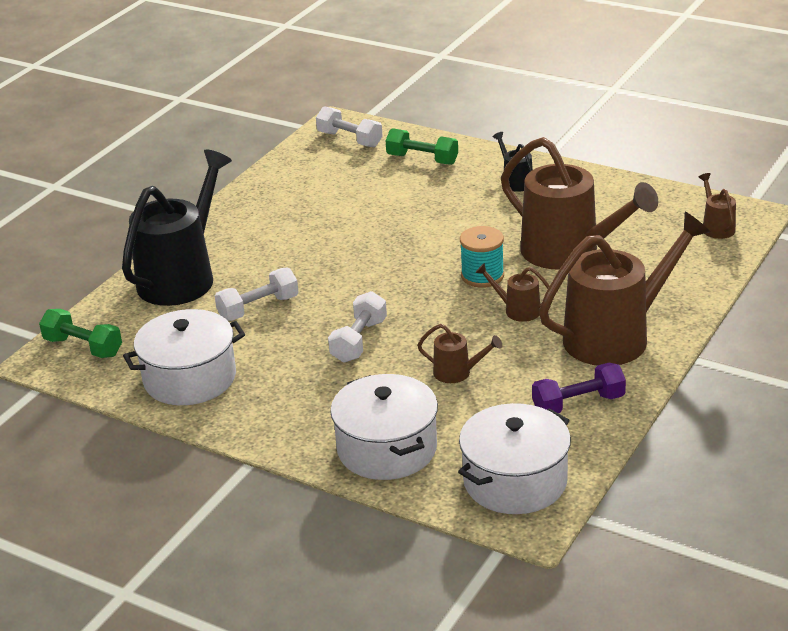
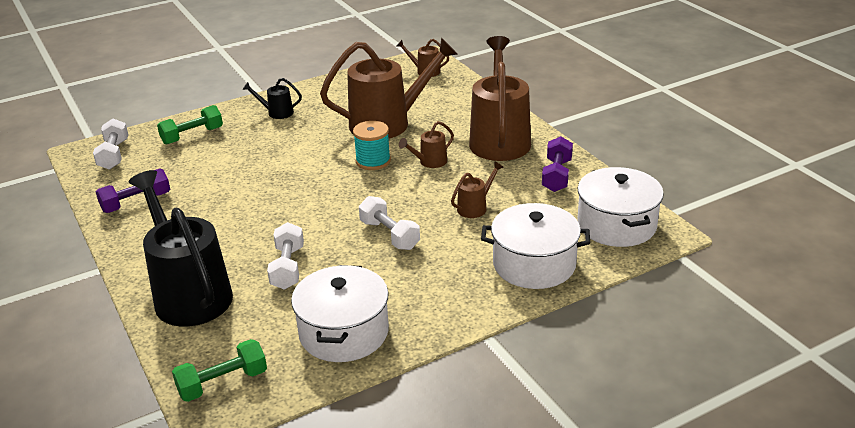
camera: 60 degrees left, 0 degrees up
(287, 188) = (136, 202): none -> purple dumbbell
(349, 139) = (114, 155): white dumbbell -> white dumbbell turned 75 degrees counterclockwise

